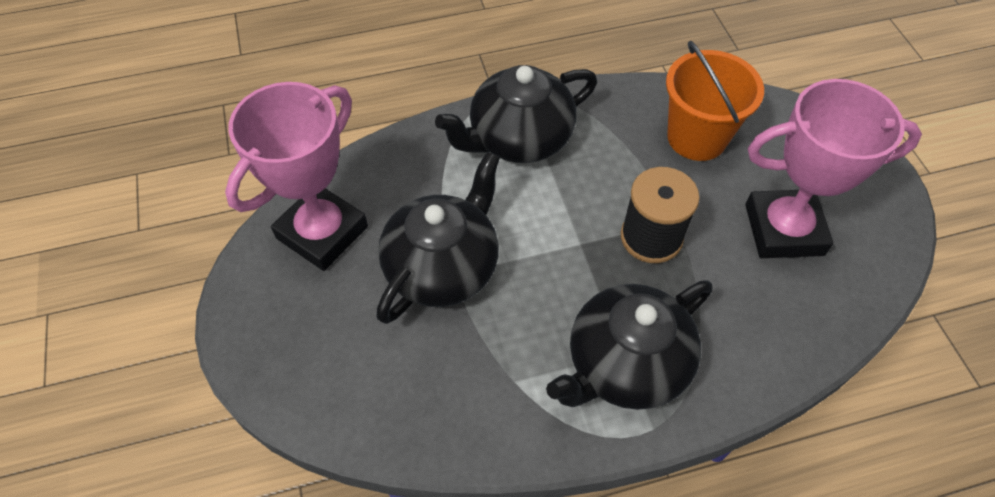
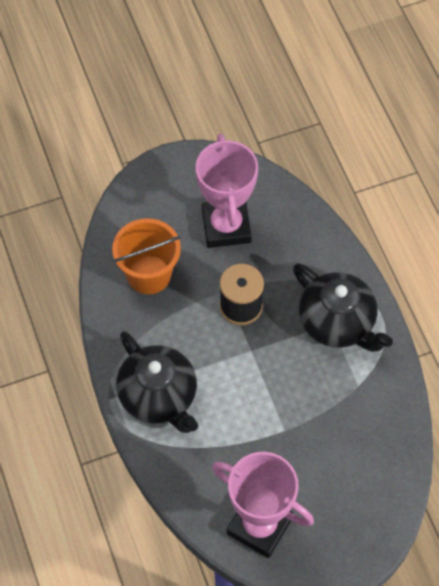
camera: 95 degrees left, 5 degrees up
(443, 267) = (279, 438): black teapot -> none

